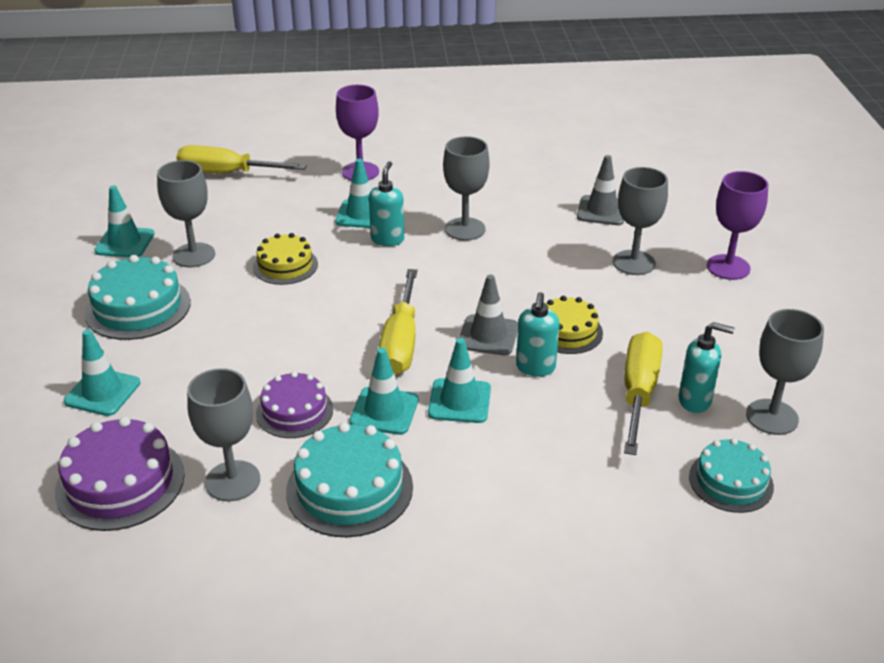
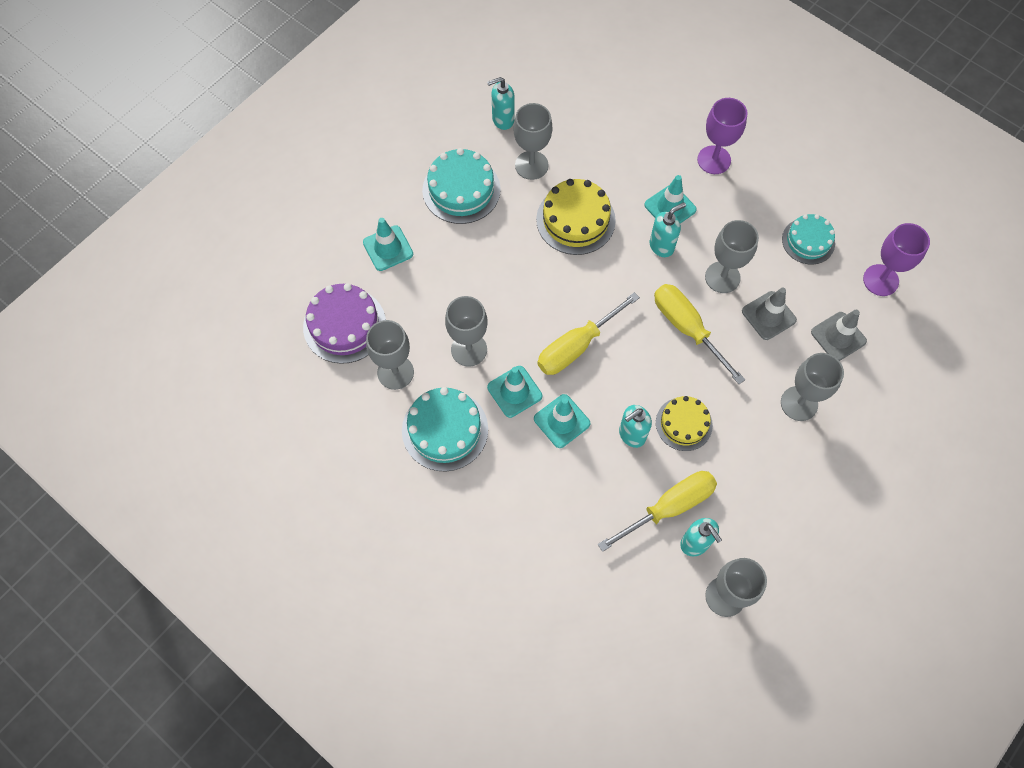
camera: 45 degrees right, 30 degrees up
(125, 243) = (502, 120): turquoise traffic cone -> turquoise soap dispenser
(227, 173) = (624, 93): yellow screwdriver -> yellow screwdriver (687, 329)
(285, 265) = (575, 220): yellow cake -> yellow cake, size x1.52
(294, 411) = (469, 349): purple cake -> grey goblet
(488, 335) = (633, 385): grey traffic cone -> grey traffic cone (768, 315)
(728, 267) = (859, 463): purple goblet -> purple goblet (880, 280)
(731, 481) = (643, 612): turquoise cake -> turquoise cake (808, 241)

